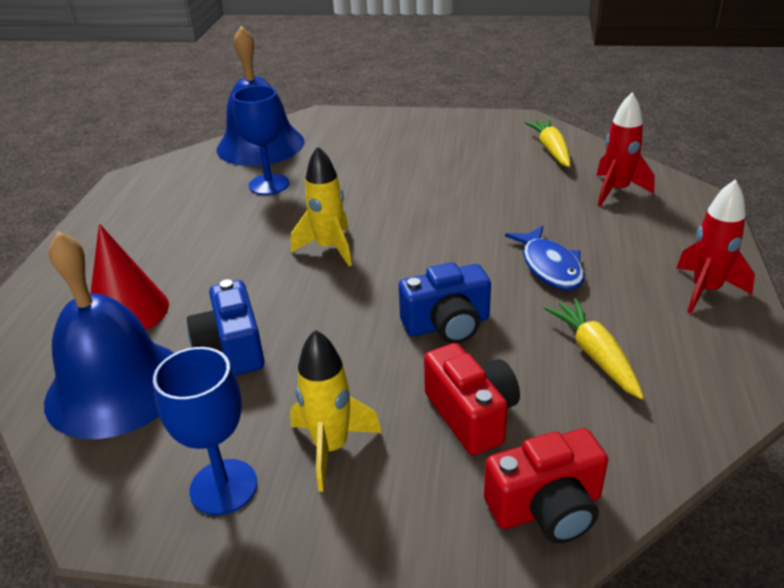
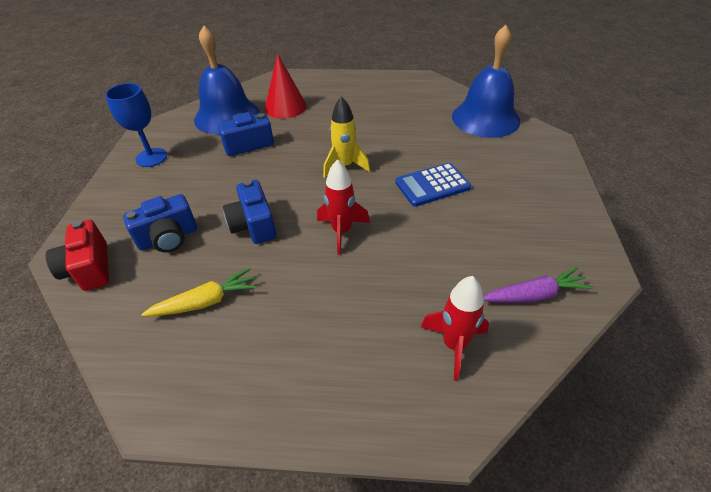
camera: 85 degrees right, 10 degrees up
(269, 184) = (426, 130): blue goblet -> none
(331, 448) = (163, 186): yellow rocket -> none
(386, 187) = (432, 185): none -> blue calculator
(471, 415) = (168, 238): red camera -> blue camera
(550, 267) = (317, 282): blue fish -> none
(551, 150) = (534, 295): yellow carrot -> purple carrot
(705, 290) = (273, 394): red rocket -> red rocket (342, 231)

